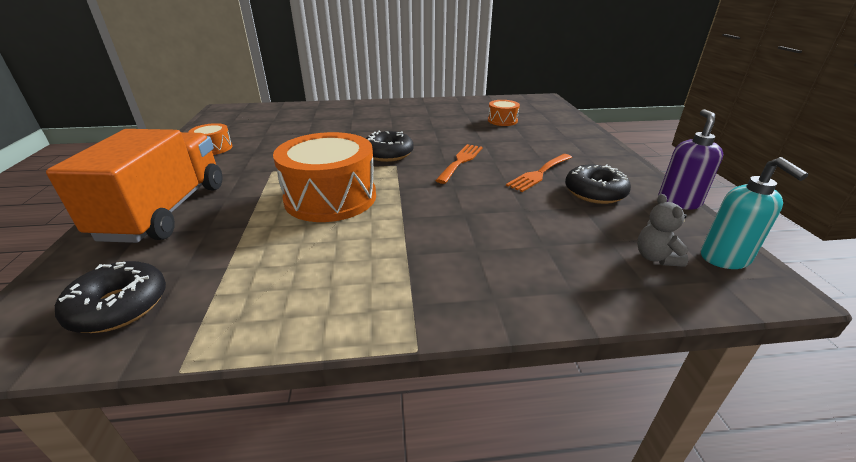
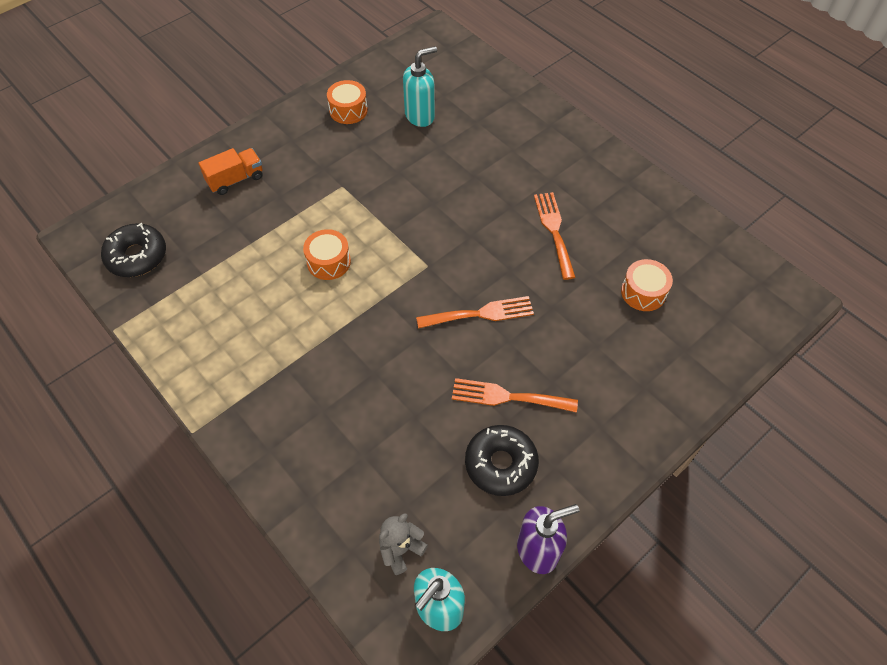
camera: 55 degrees right, 25 degrees up
(166, 211) = (235, 180): orange truck -> orange truck, size x0.45
(272, 131) = (420, 116): none -> turquoise soap dispenser
(330, 198) = (328, 262): orange drum -> orange drum, size x0.48
(388, 154) = (447, 243): black donut -> none
(428, 126) = (554, 230): none -> orange fork

